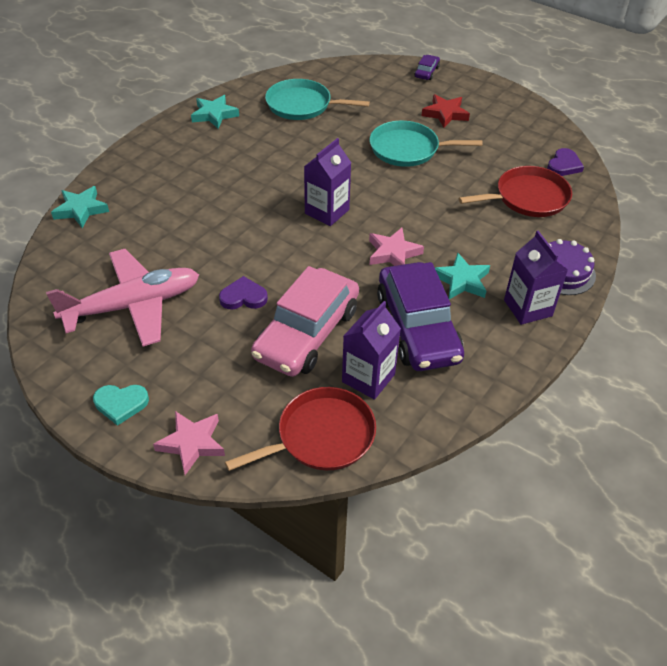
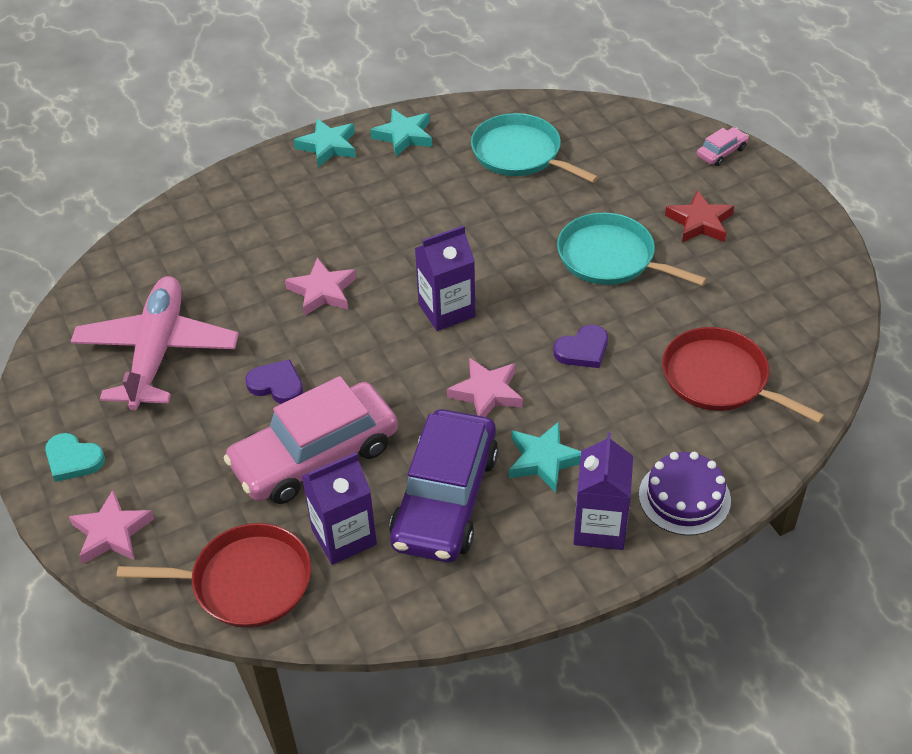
camera: 30 degrees right, 0 degrees up
(81, 210) = (177, 215): turquoise star -> turquoise star (328, 146)
(133, 305) = (157, 351): pink plane -> pink plane turned 90 degrees counterclockwise
(230, 226) = (322, 291): none -> pink star
(426, 72) = (721, 152): purple car -> pink car
(528, 197) = (719, 379): red pan -> red pan turned 150 degrees counterclockwise
(564, 165) = (808, 350): purple heart -> purple heart (583, 350)

